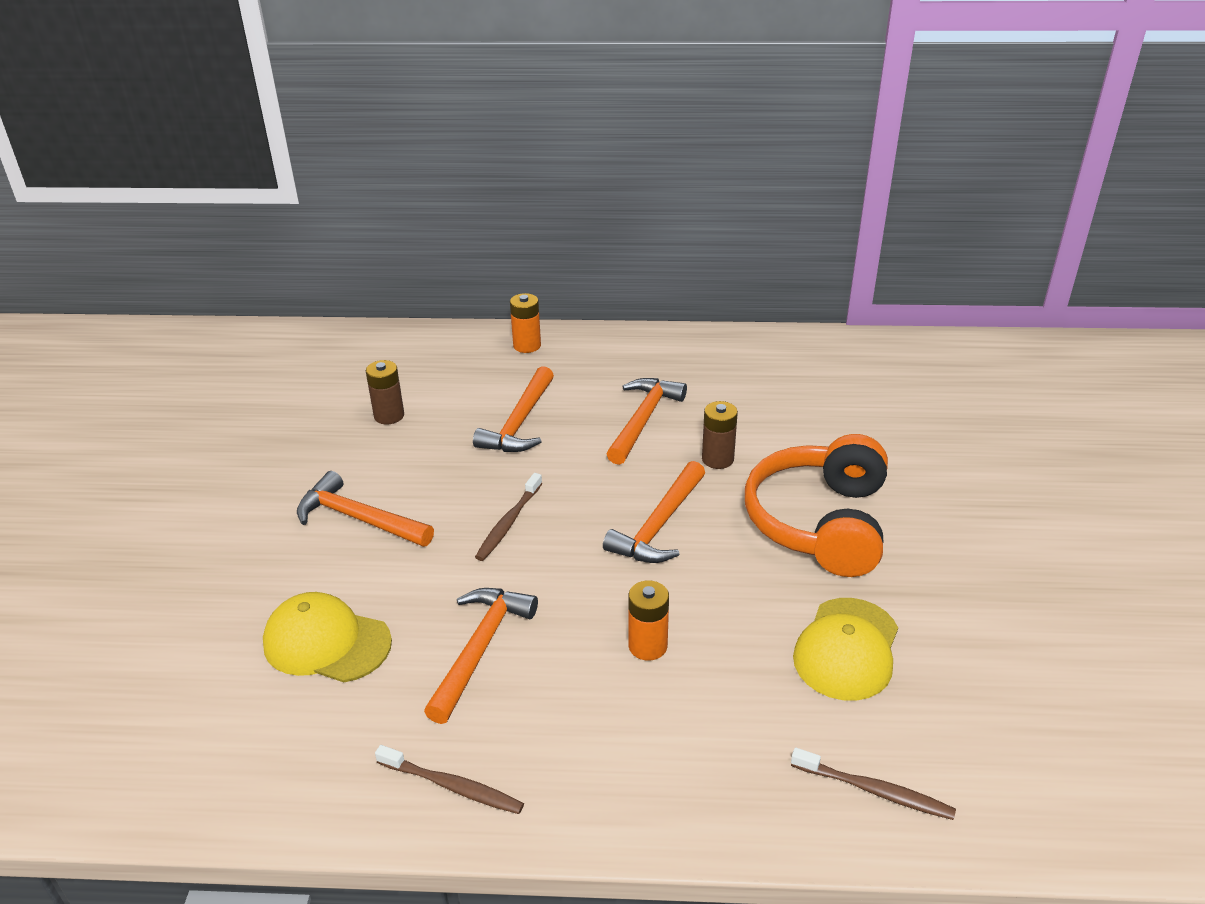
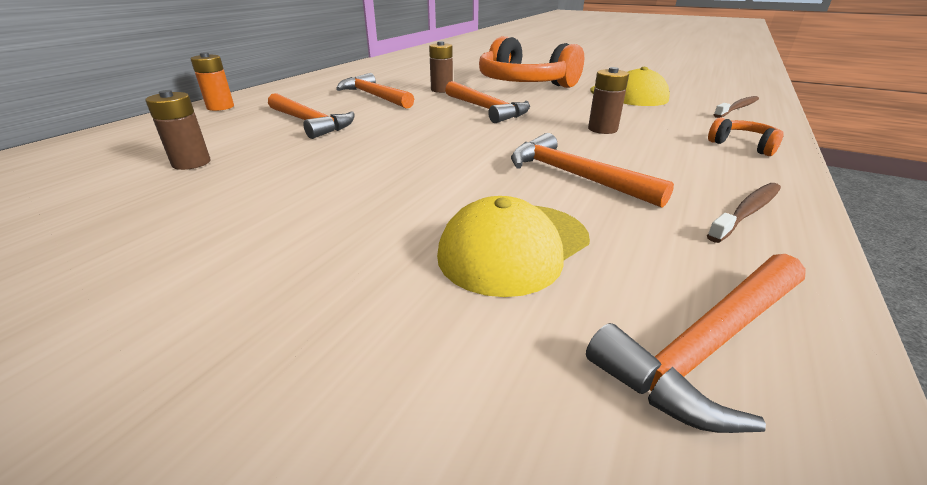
camera: 65 degrees left, 5 degrees down
(359, 519) = (328, 200): orange hammer -> orange hammer (707, 346)
(508, 523) = (427, 144): brown toothbrush -> none
(647, 646) = (602, 129): orange battery -> brown battery
(668, 791) = (743, 145): none -> orange headphones

